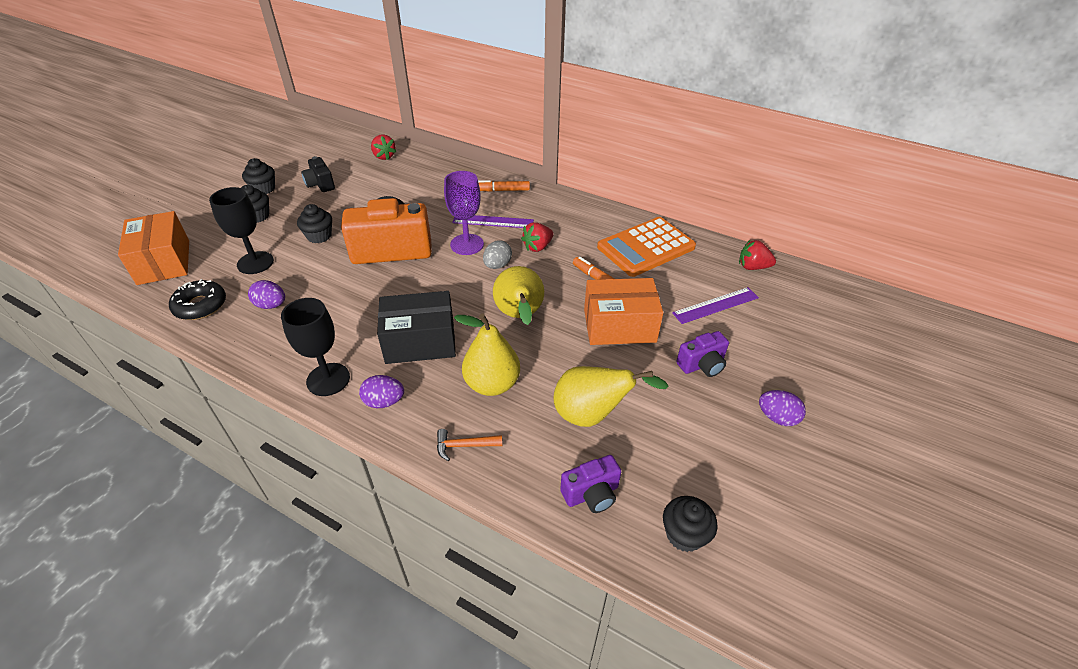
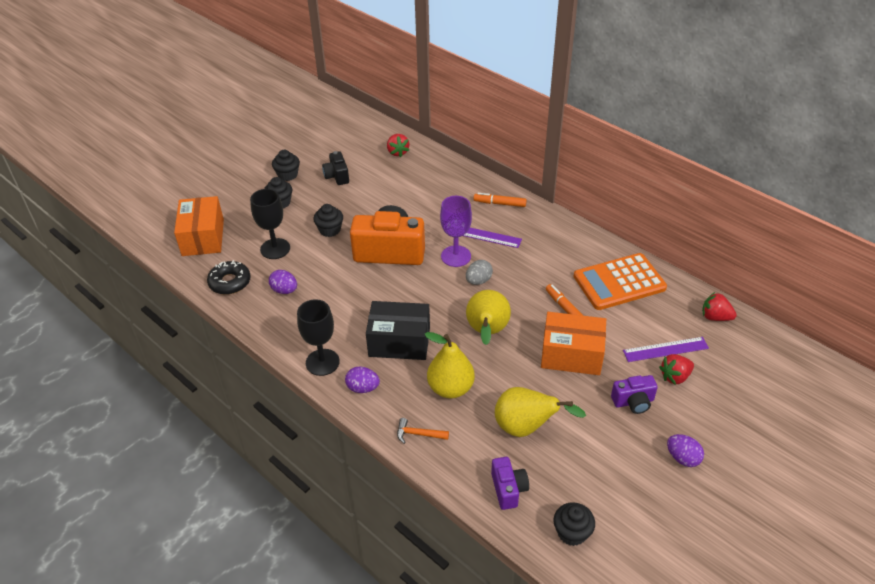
camera: 15 degrees right, 0 degrees up
(537, 247) = (519, 267): red strawberry -> red strawberry (675, 377)
(591, 494) = (508, 489): purple camera -> purple camera turned 90 degrees counterclockwise

